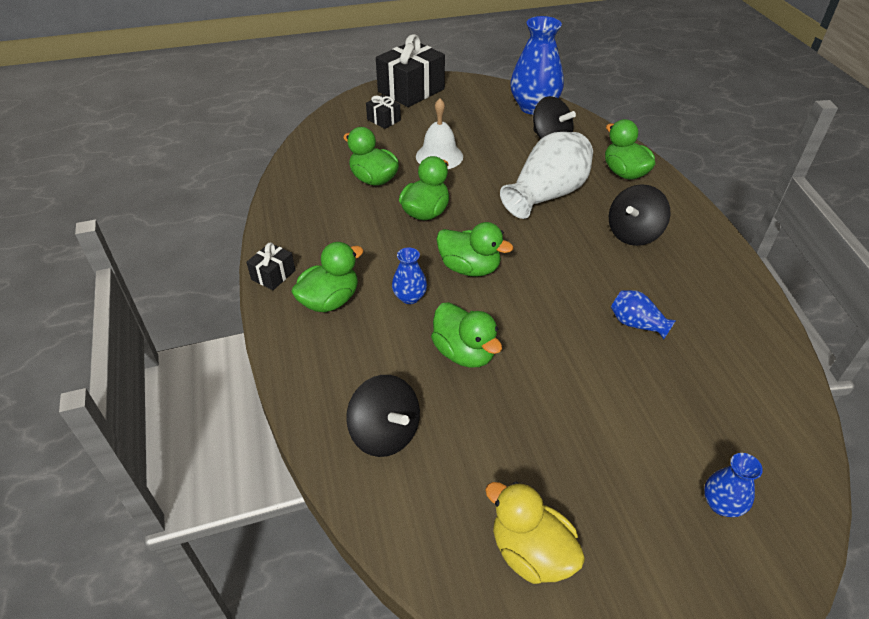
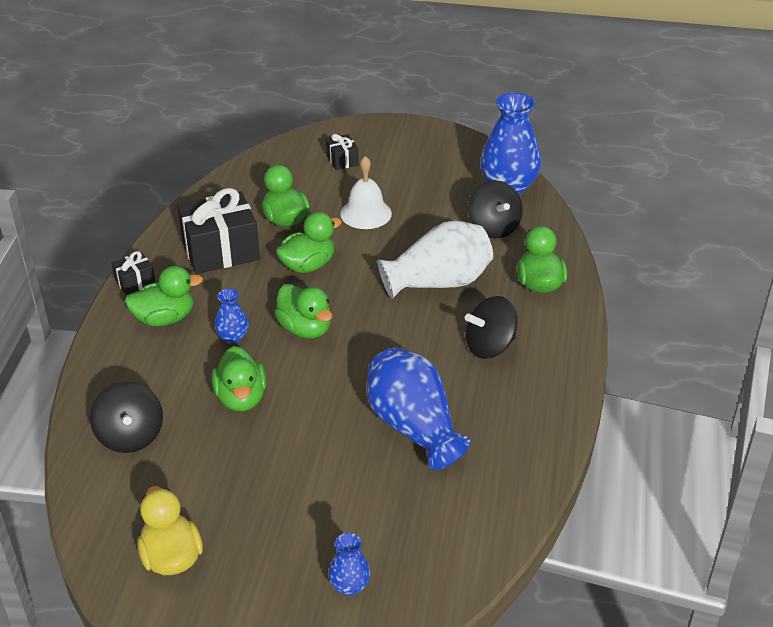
camera: 25 degrees right, 5 degrees down
(411, 90) = (395, 134): black gift -> black gift (220, 250)
(636, 324) = (413, 426): blue vase -> blue vase, size x2.06

